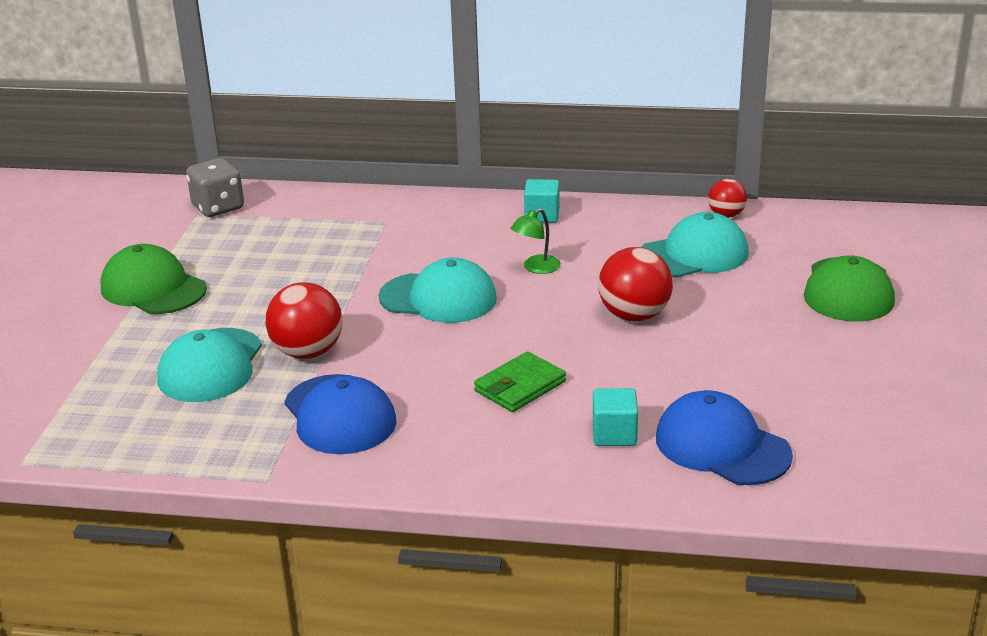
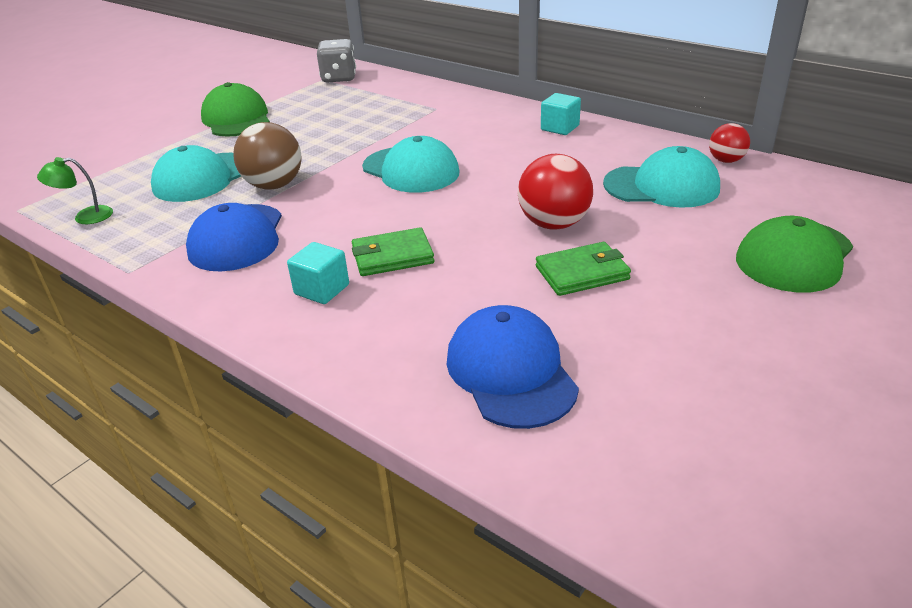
camera: 30 degrees right, 5 degrees up
(308, 352) = (274, 185): red ball -> brown ball
(536, 268) = (511, 165): green lamp -> green lamp (85, 217)
(614, 434) = (423, 324): turquoise cube -> turquoise cube (322, 289)
(700, 352) = (582, 273): none -> green wallet

